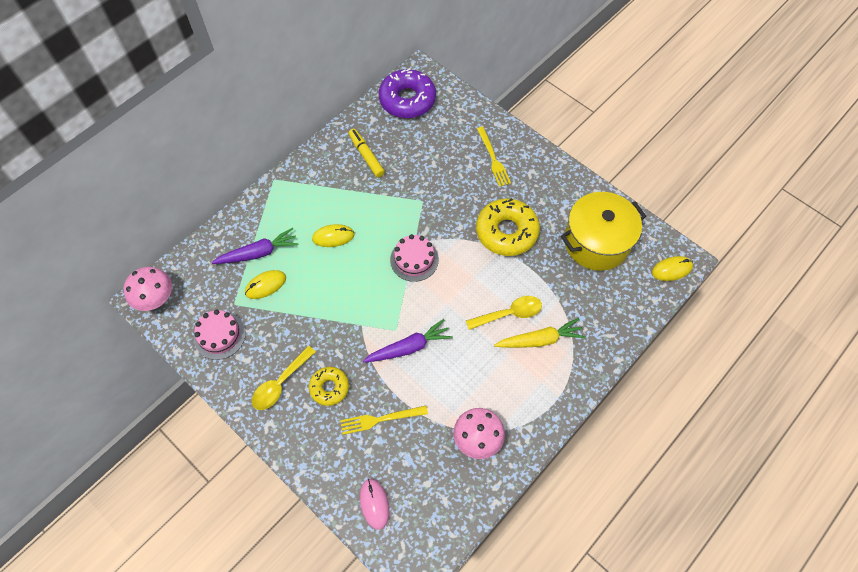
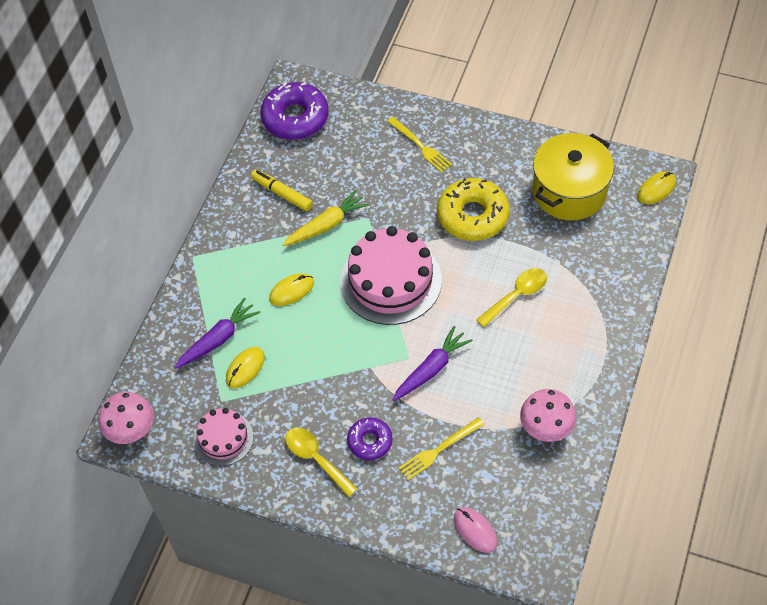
camera: 20 degrees left, 5 degrees down
(280, 384) = (316, 459): yellow spoon -> yellow spoon turned 120 degrees clockwise
(329, 388) = (370, 441): yellow donut -> purple donut
(414, 259) = (391, 280): pink cake -> pink cake, size x1.82
(540, 340) = (560, 309): yellow carrot -> yellow carrot (326, 225)

